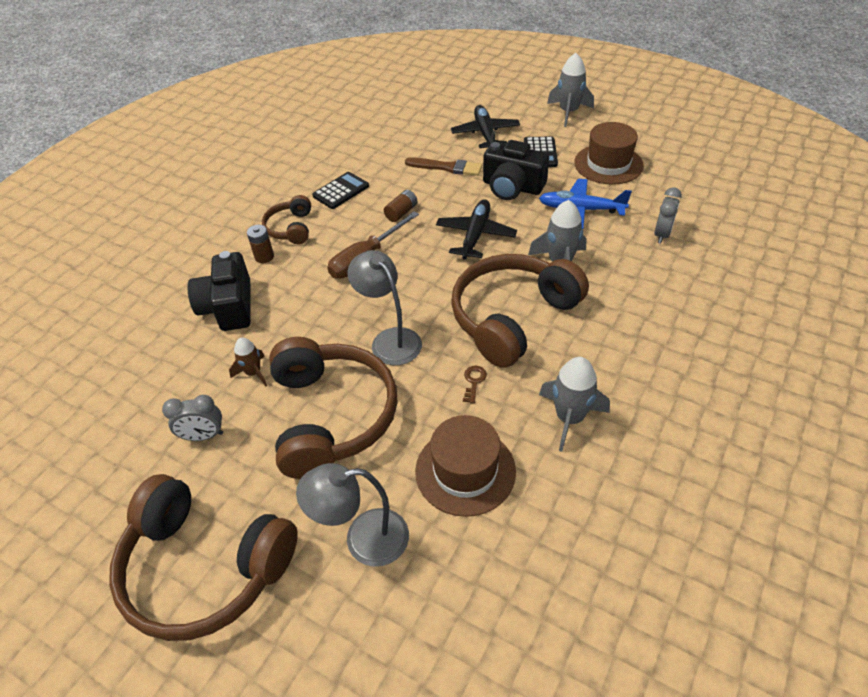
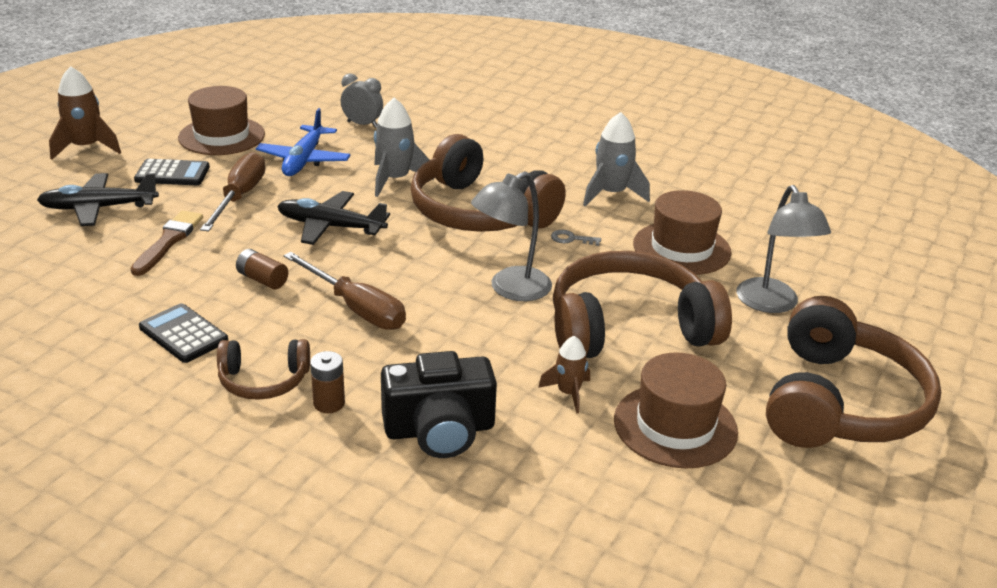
camera: 95 degrees left, 15 degrees down
(203, 436) = (675, 426): grey clock -> brown hat
(474, 381) = (571, 239): brown key -> grey key
(512, 187) = (239, 197): black camera -> brown screwdriver
(568, 112) = (86, 148): grey rocket -> brown rocket

